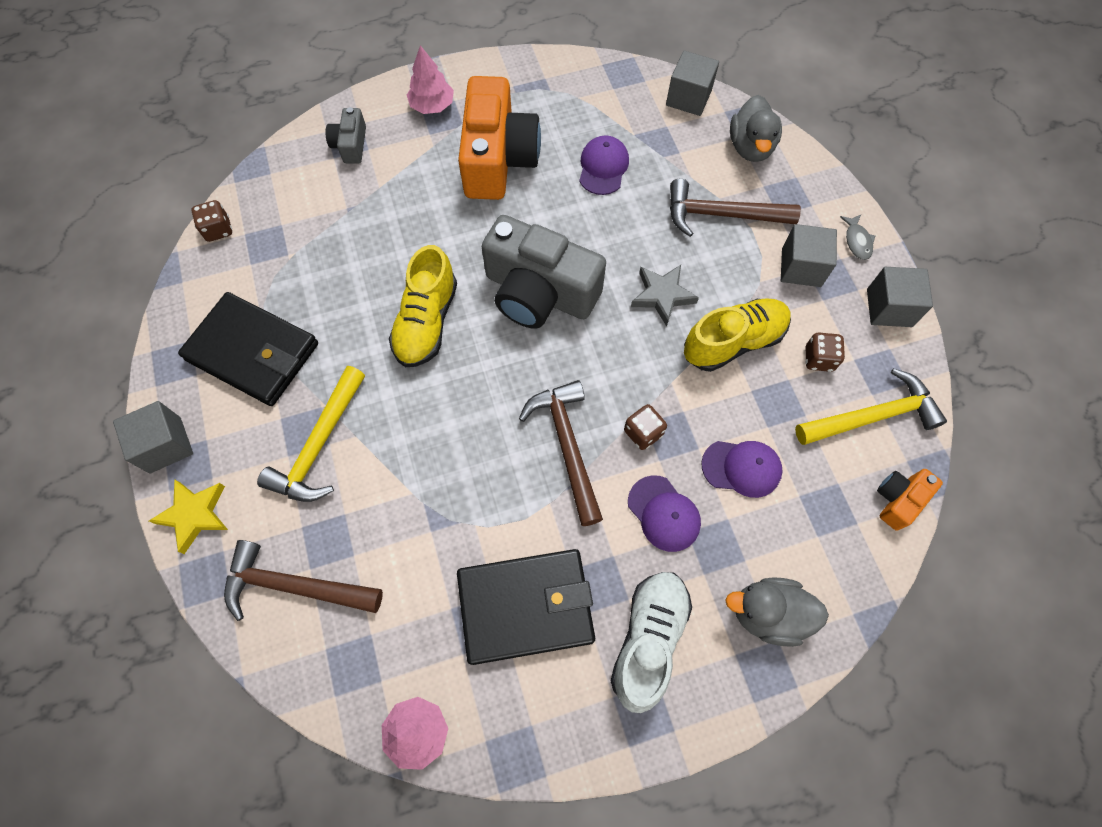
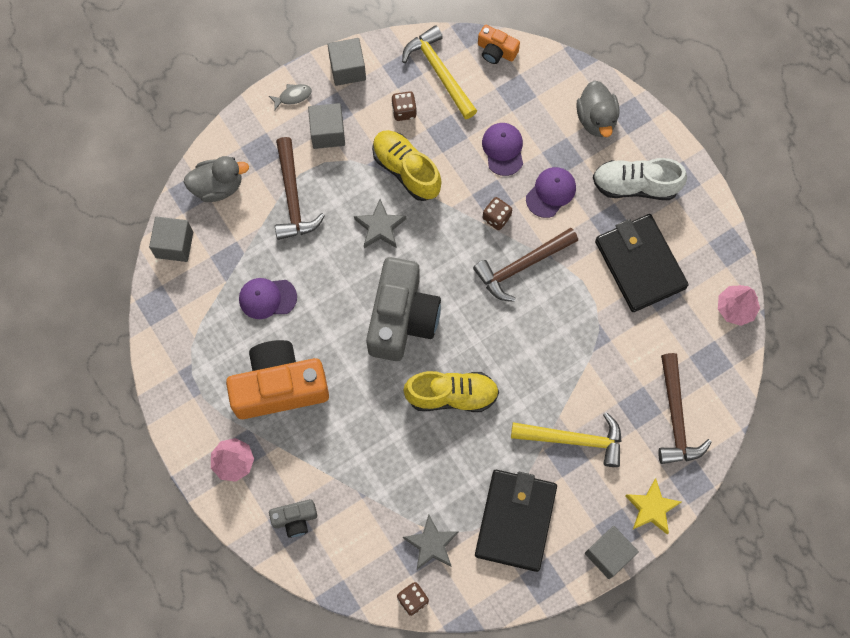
camera: 105 degrees left, 5 degrees up
(267, 261) = (431, 544): none -> grey star

